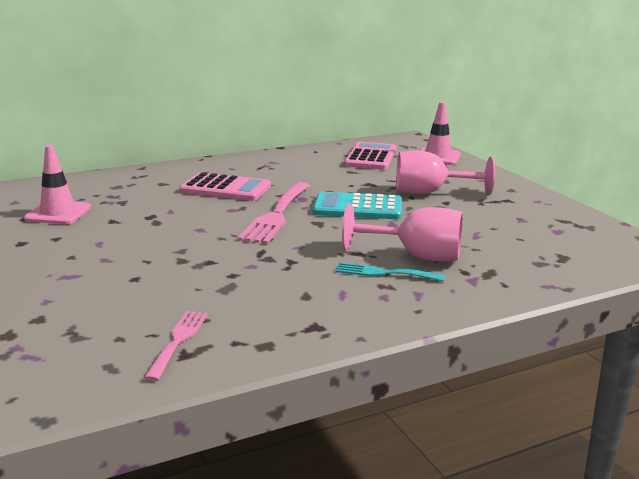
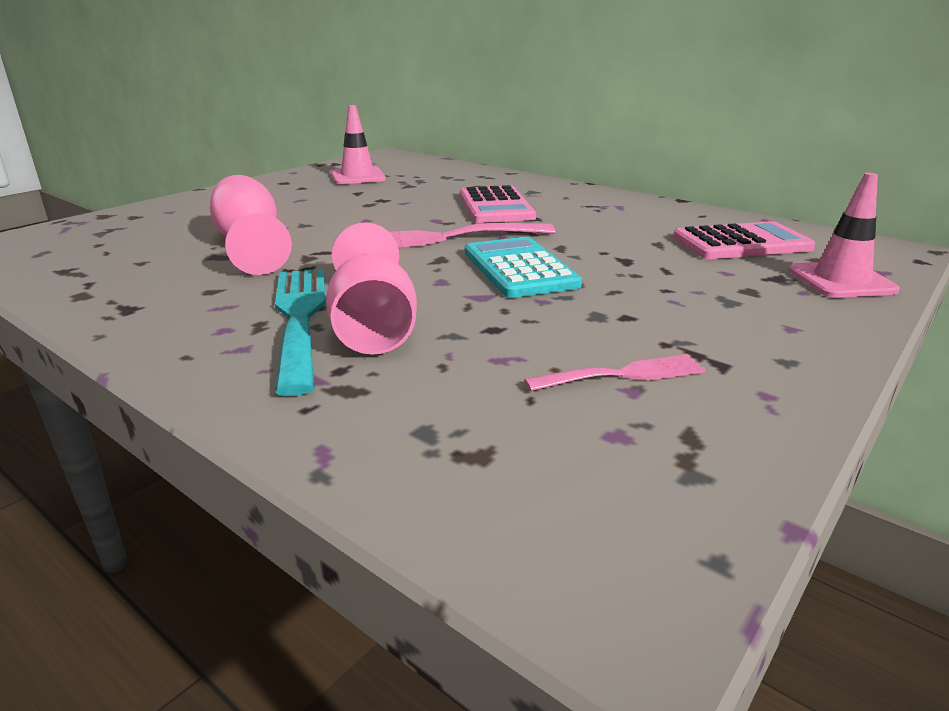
camera: 65 degrees right, 5 degrees up
(178, 341) = (91, 262): pink fork -> pink fork (623, 374)
(384, 273) = (299, 318): turquoise fork -> turquoise fork, size x1.75
(430, 193) = (651, 300): pink goblet -> pink goblet (251, 246)

